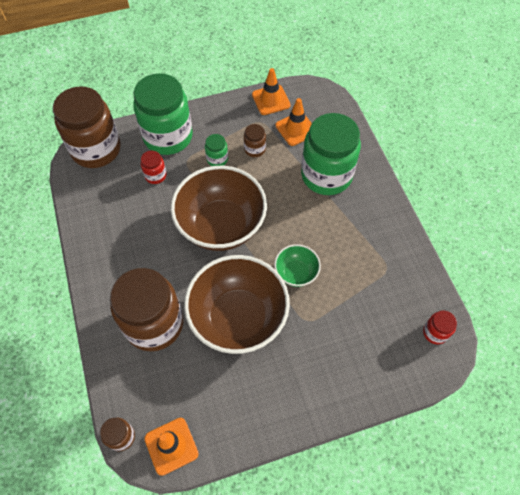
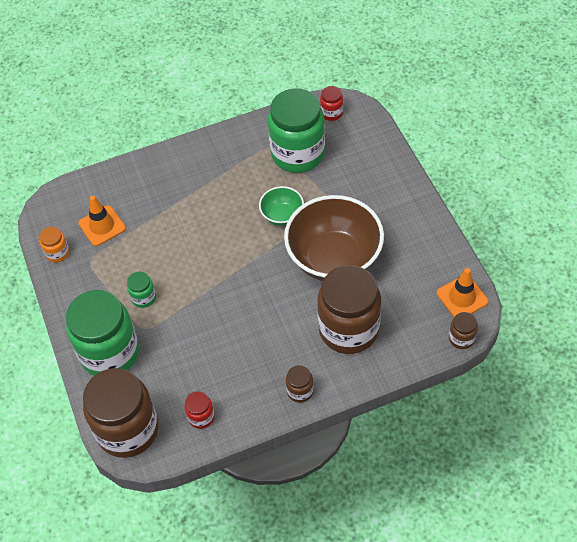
camera: 90 degrees left, 5 degrees down
(155, 175) = (167, 357): red jar -> red jar (201, 417)
(221, 225) = (231, 284): brown bowl -> none
(254, 149) = (130, 263): brown jar -> brown jar (300, 391)
(271, 100) = (57, 253): orange traffic cone -> orange jar
(326, 175) = (165, 196): green jar -> green jar (298, 153)

